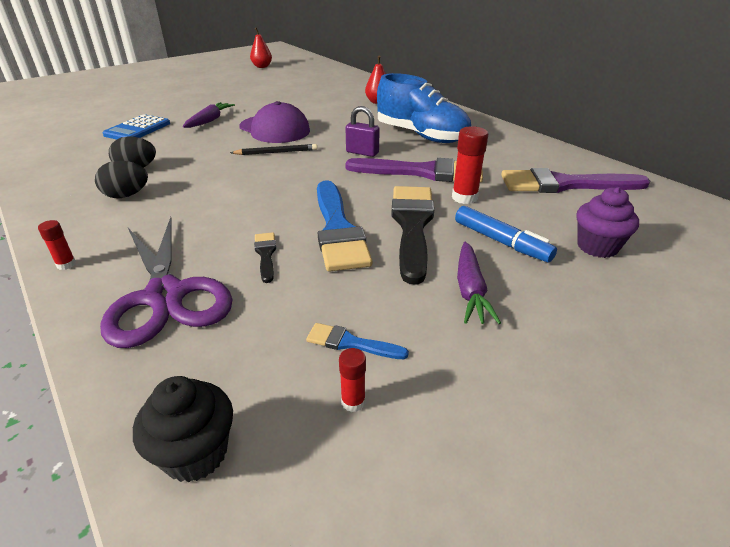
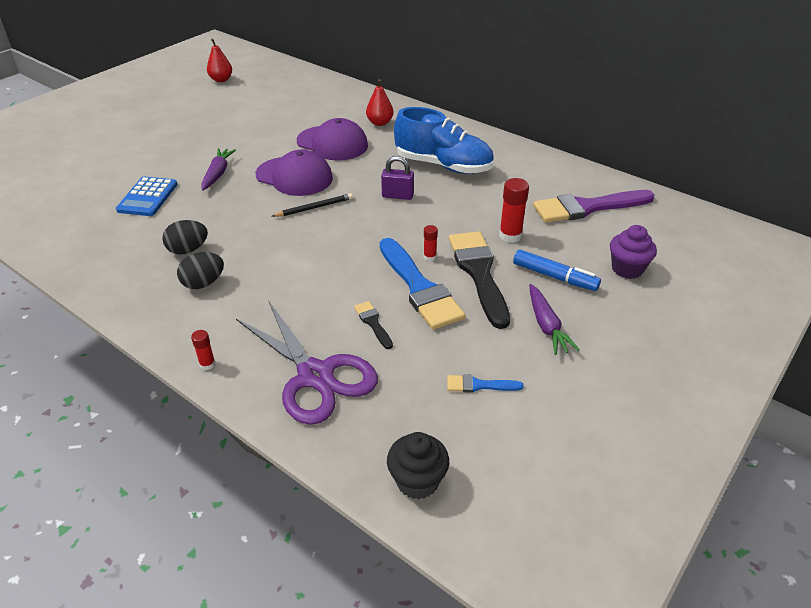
camera: 15 degrees left, 5 degrees up
(325, 111) = (332, 143): none -> purple cap
(353, 402) = (501, 426): red glue stick -> red glue stick (429, 257)
(422, 172) = (463, 212): purple brush -> none

